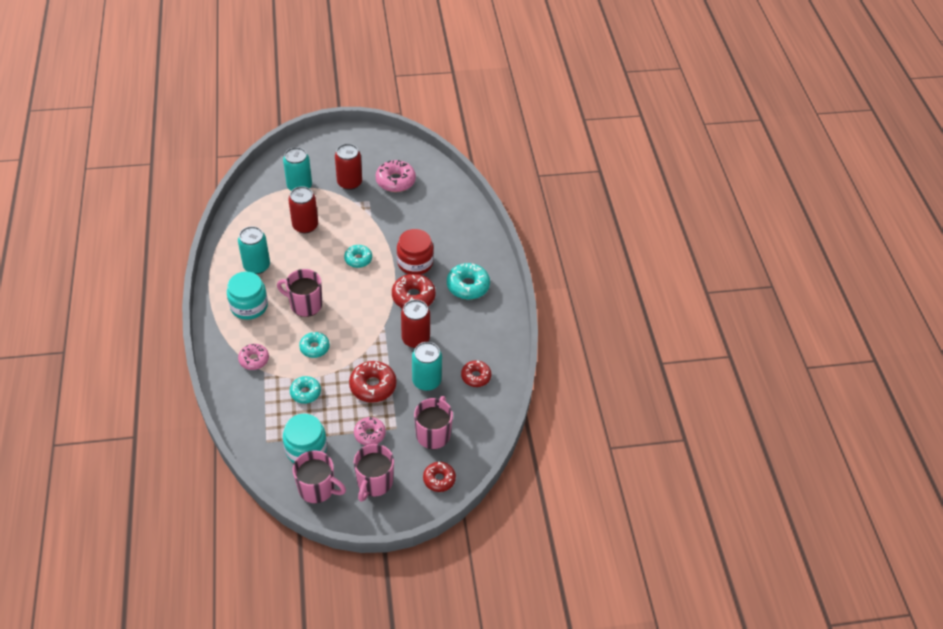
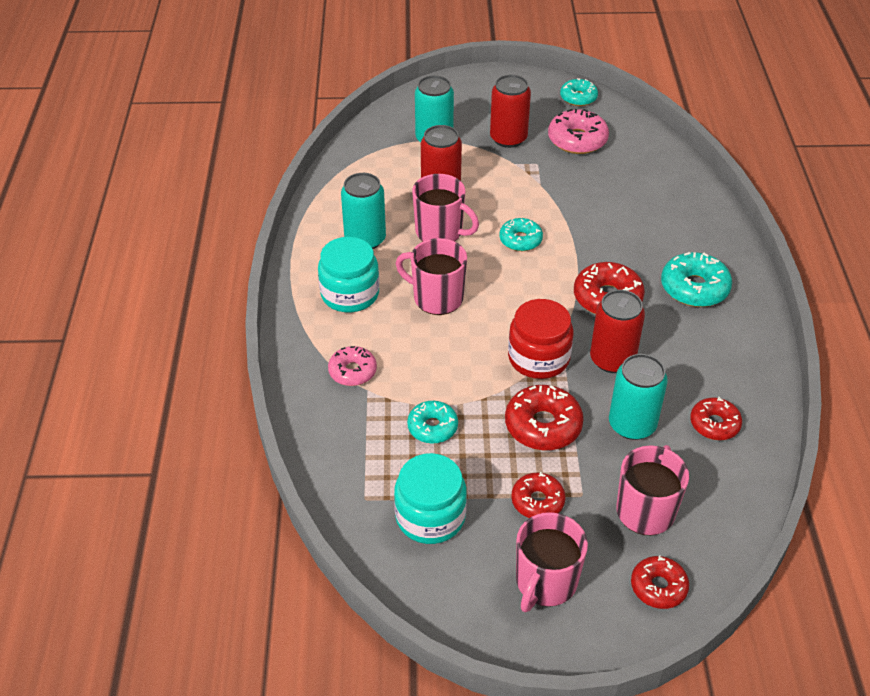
camera: 10 degrees right, 5 degrees down
(314, 348) = (449, 361): turquoise donut -> turquoise donut (578, 98)
(317, 488) = (447, 584): pink mug -> pink mug (440, 232)
(370, 434) = (537, 501): pink donut -> red donut
(415, 262) = (609, 250): red jar -> red jar (538, 358)

